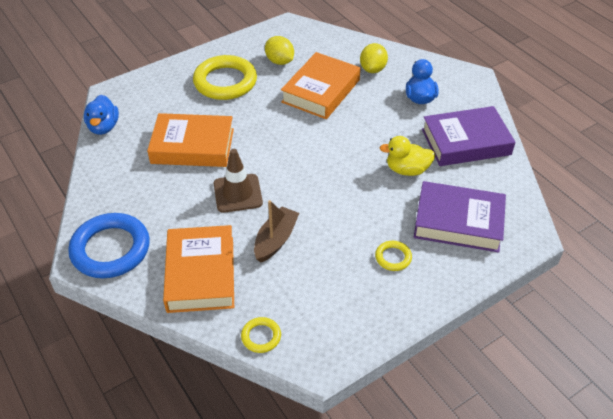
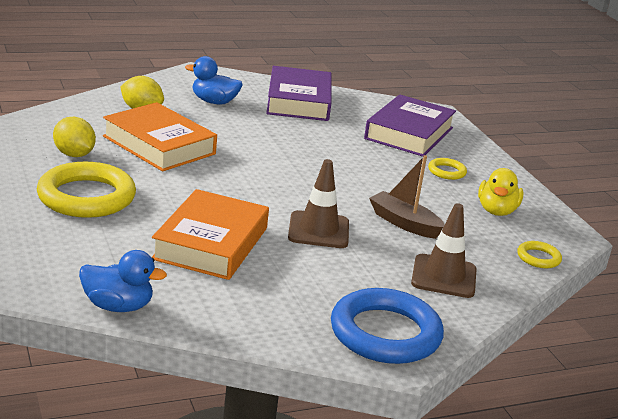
camera: 80 degrees left, 20 degrees down
(201, 274) = (444, 276): orange book -> brown traffic cone
(279, 61) = (74, 154): yellow lemon -> yellow lemon turned 75 degrees clockwise
(407, 170) = (325, 136): yellow duck -> yellow duck (496, 211)

